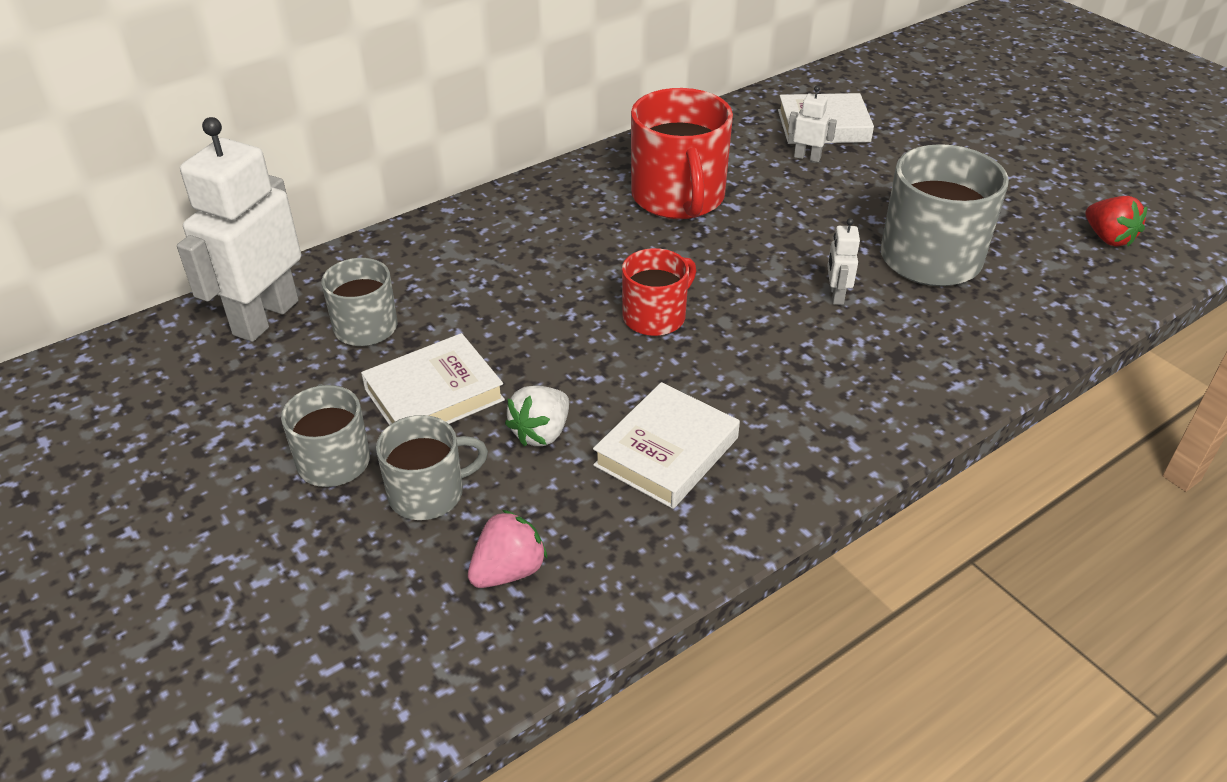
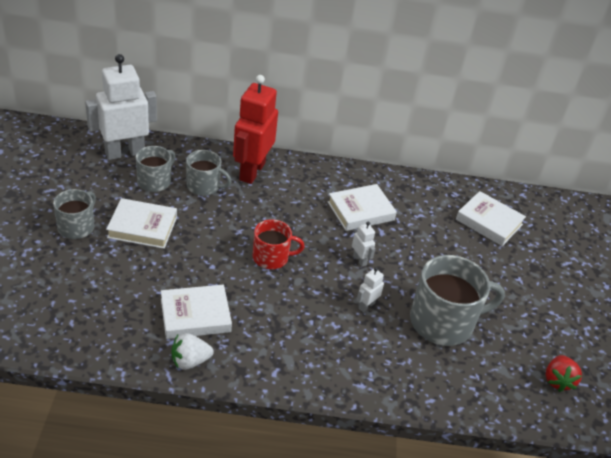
camera: 35 degrees right, 0 degrees up
(428, 493) = (91, 264): grey mug -> grey mug (204, 186)
(482, 233) = (251, 171): none -> red robot
(508, 571) = (79, 313): pink strawberry -> none
(541, 433) = (160, 271): white strawberry -> white strawberry (190, 361)
(678, 197) = (360, 211): red mug -> white book
(807, 157) = (455, 232): white robot -> white robot (360, 260)

